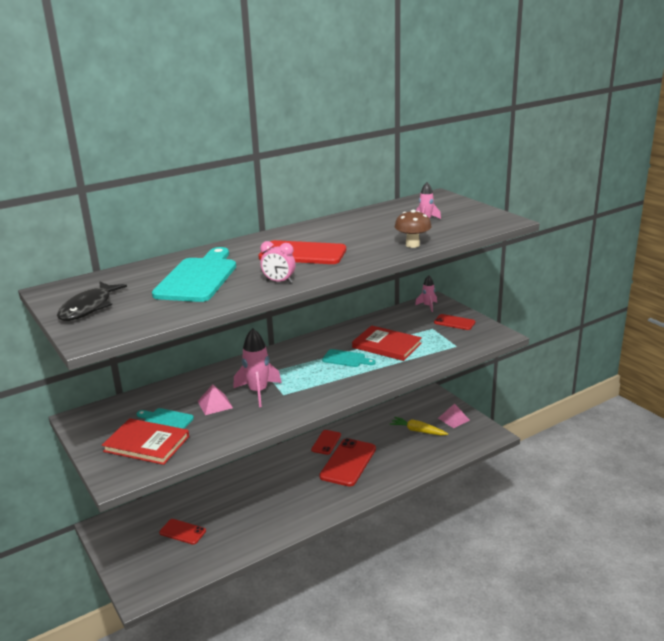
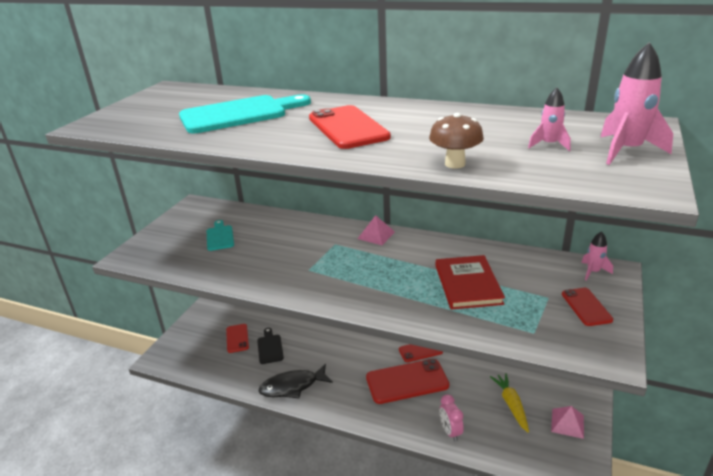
camera: 55 degrees right, 5 degrees up
(89, 308) = (144, 106): black fish -> black fish (292, 386)
(146, 444) = (180, 245): red book -> none
(215, 404) = (261, 245): pink pyramid -> pink pyramid (376, 235)
(222, 516) = (270, 347): none -> black cutting board
(258, 392) = (300, 255): pink rocket -> pink rocket (626, 151)
(279, 282) = (264, 142): pink clock -> pink clock (450, 432)
(346, 359) = (409, 273): turquoise cutting board -> none

